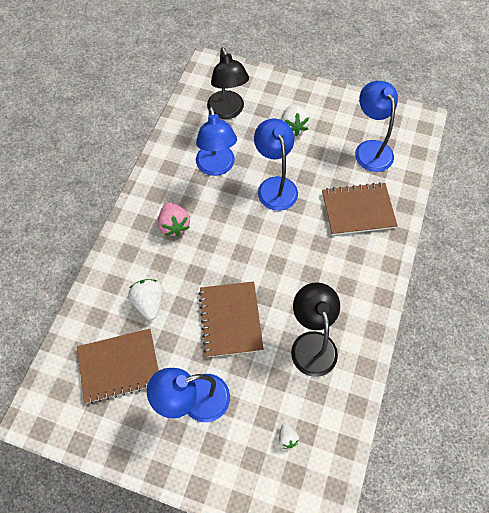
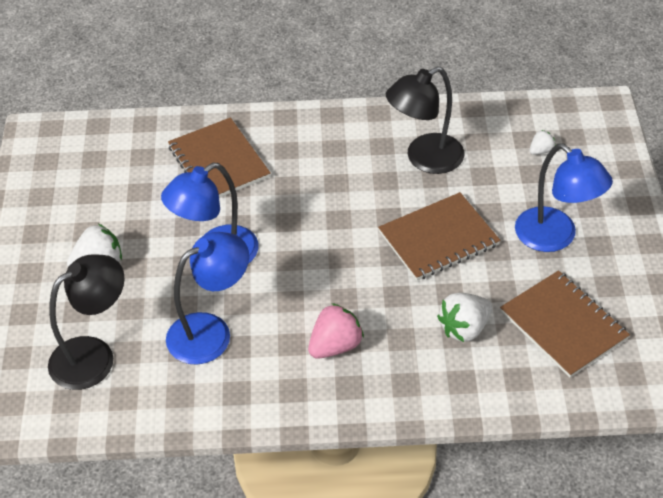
camera: 110 degrees left, 15 degrees down
(370, 149) = (110, 172): blue lamp -> none

